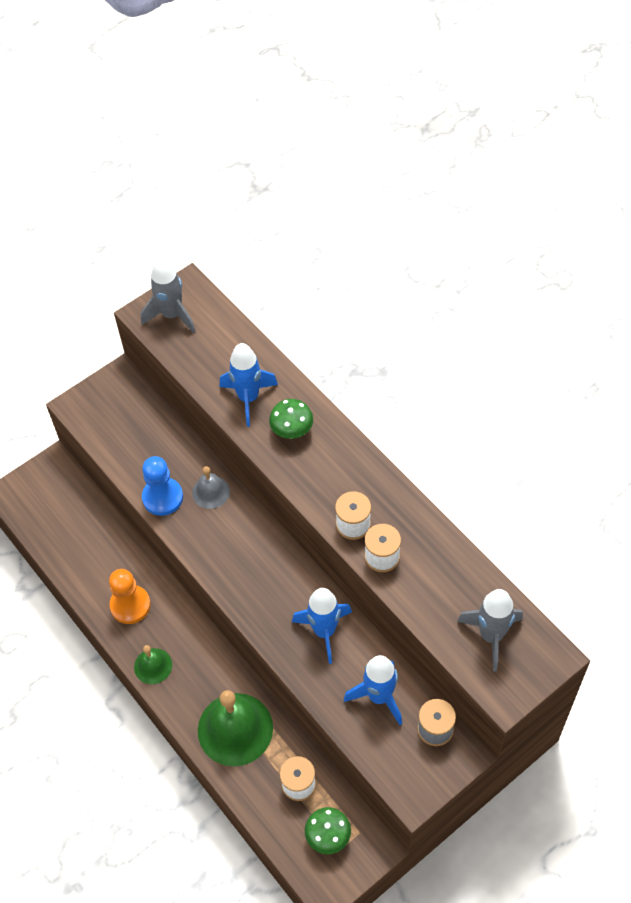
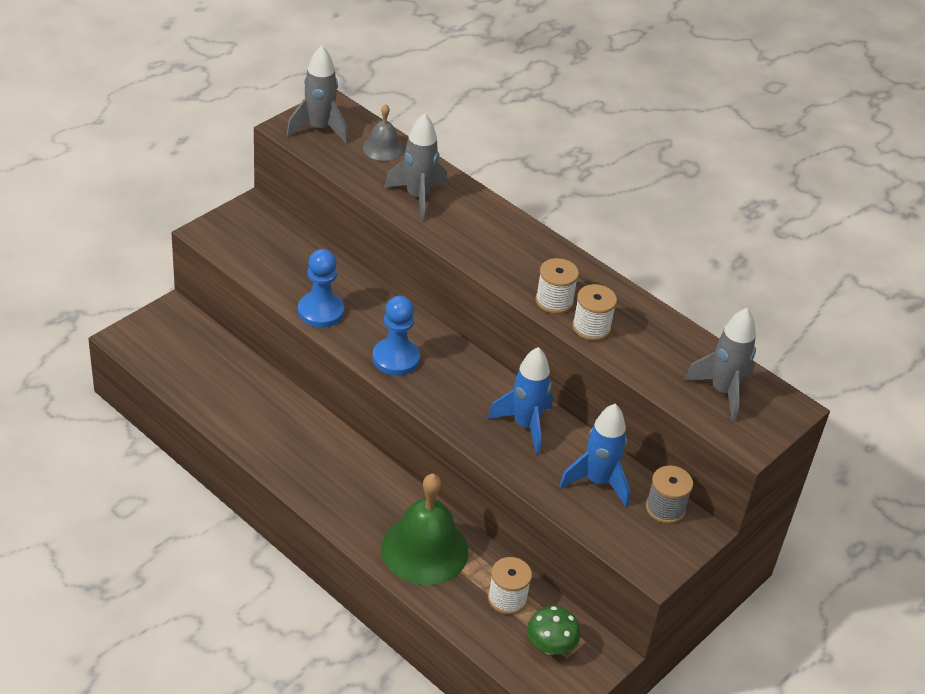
camera: 15 degrees left, 15 degrees down
(130, 605) = (282, 438): orange pawn -> none
(153, 666) = (318, 494): green bell -> none
(211, 492) = (374, 306): grey bell -> grey bell (383, 148)
(221, 552) = (395, 358): none -> blue pawn
(248, 398) = (417, 197): blue rocket -> grey rocket
(292, 430) = (470, 224): green mushroom -> none

